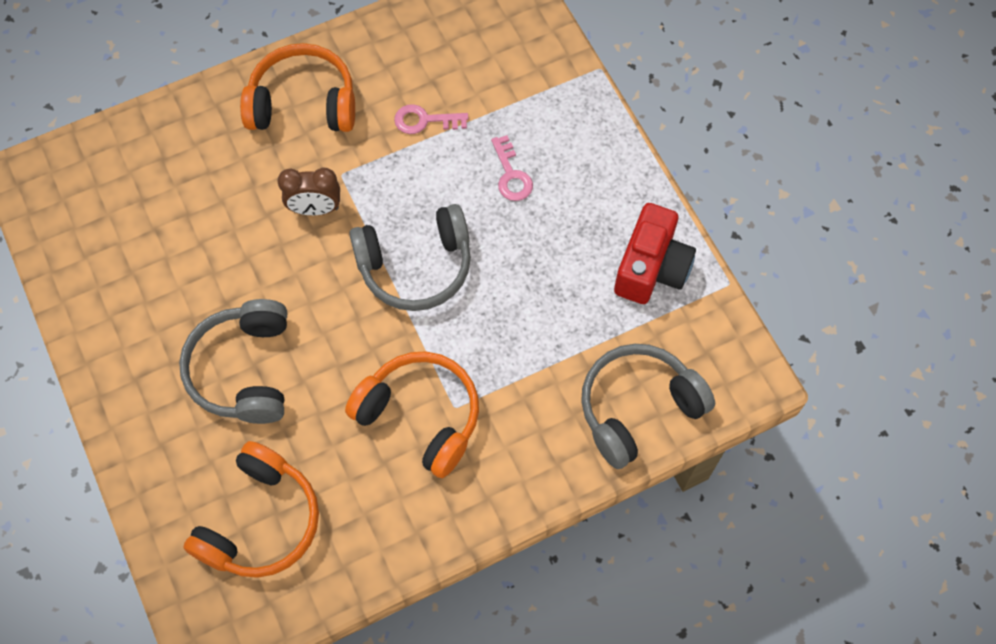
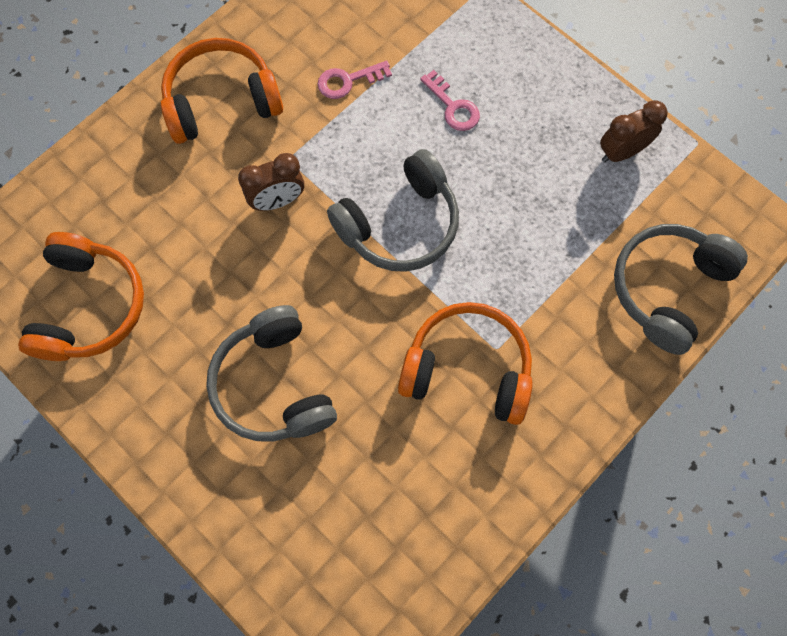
camera: 20 degrees left, 5 degrees up
(260, 521) = (355, 532): orange headphones -> orange headphones (89, 306)
(651, 268) = (621, 152): red camera -> brown clock

